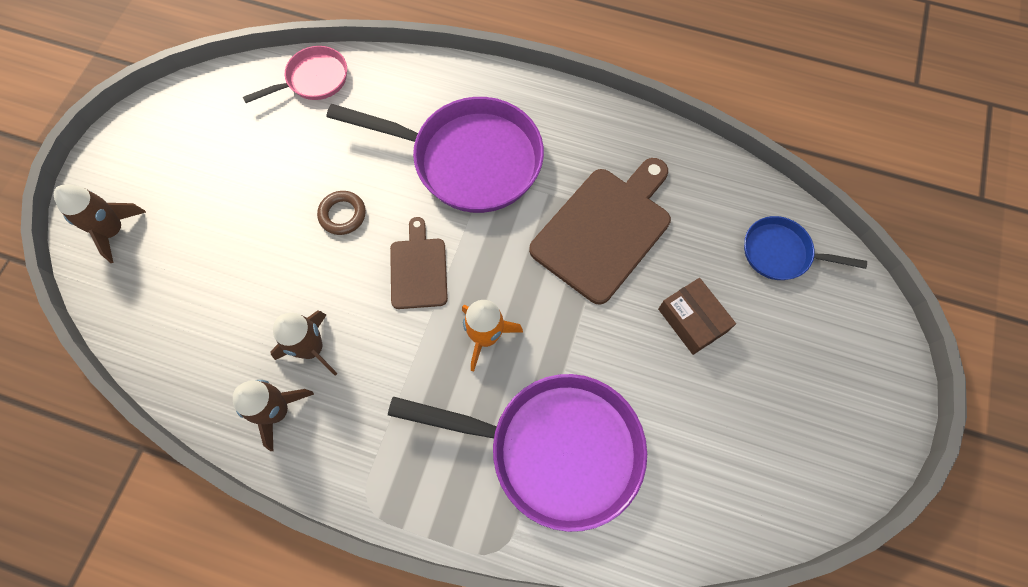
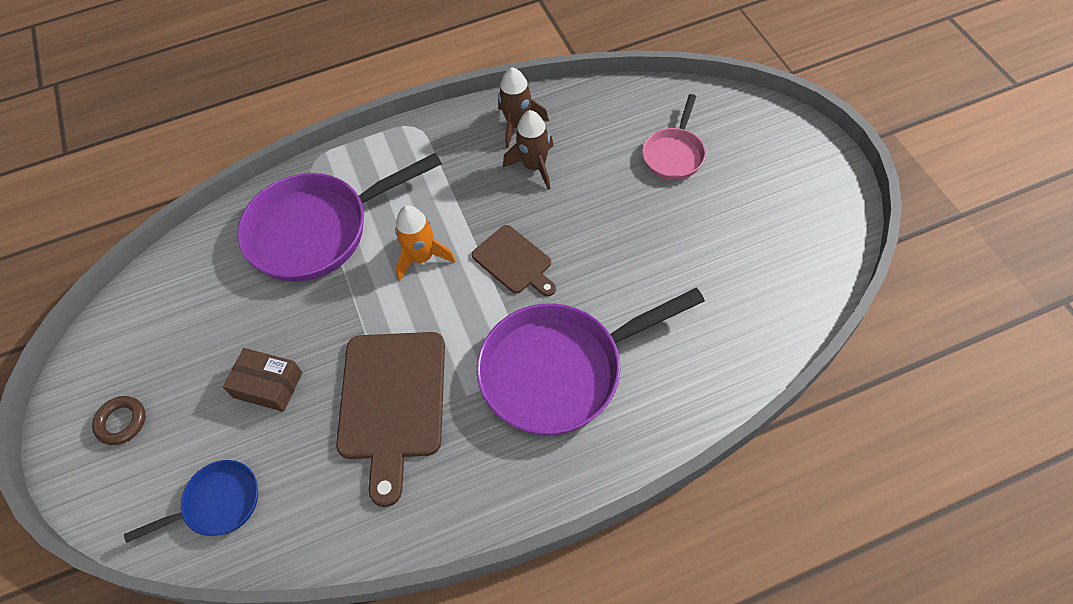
camera: 145 degrees right, 10 degrees down
(114, 231) = (750, 127): brown rocket -> none
(313, 80) = (766, 332): pink pan -> pink pan (674, 154)
(342, 215) = (611, 253): brown ring -> brown ring (121, 422)

